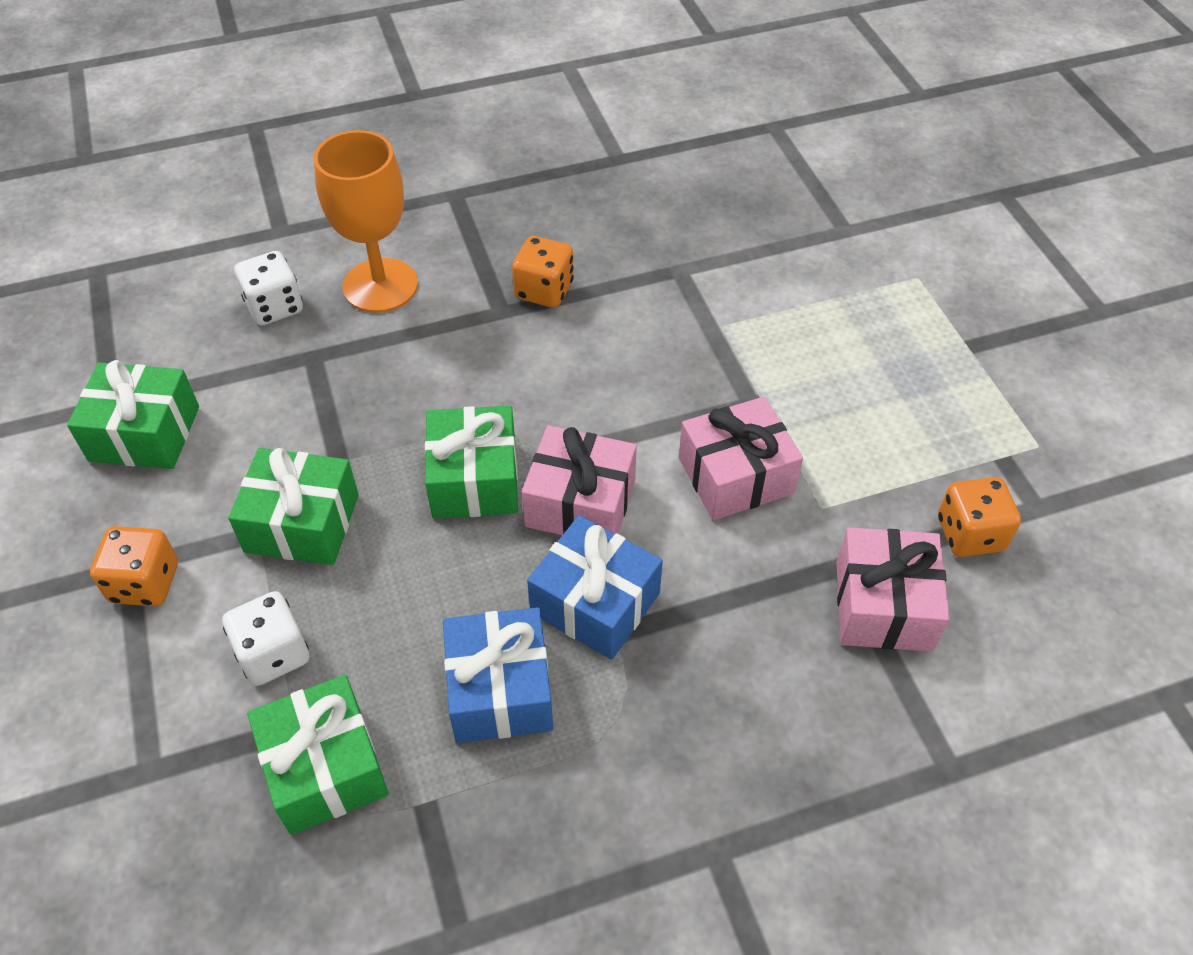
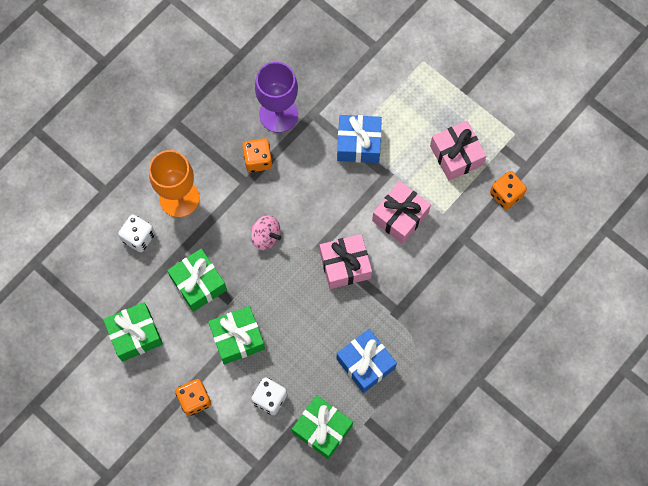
camera: 30 degrees left, 20 degrees up
(474, 397) = (265, 236): none -> pink spinning top
(474, 479) = (294, 278): green gift -> green gift (198, 284)
(595, 603) = (378, 307): blue gift -> blue gift (358, 143)
(623, 248) = (278, 114): none -> purple goblet
(883, 605) = (488, 247): pink gift -> pink gift (456, 155)

